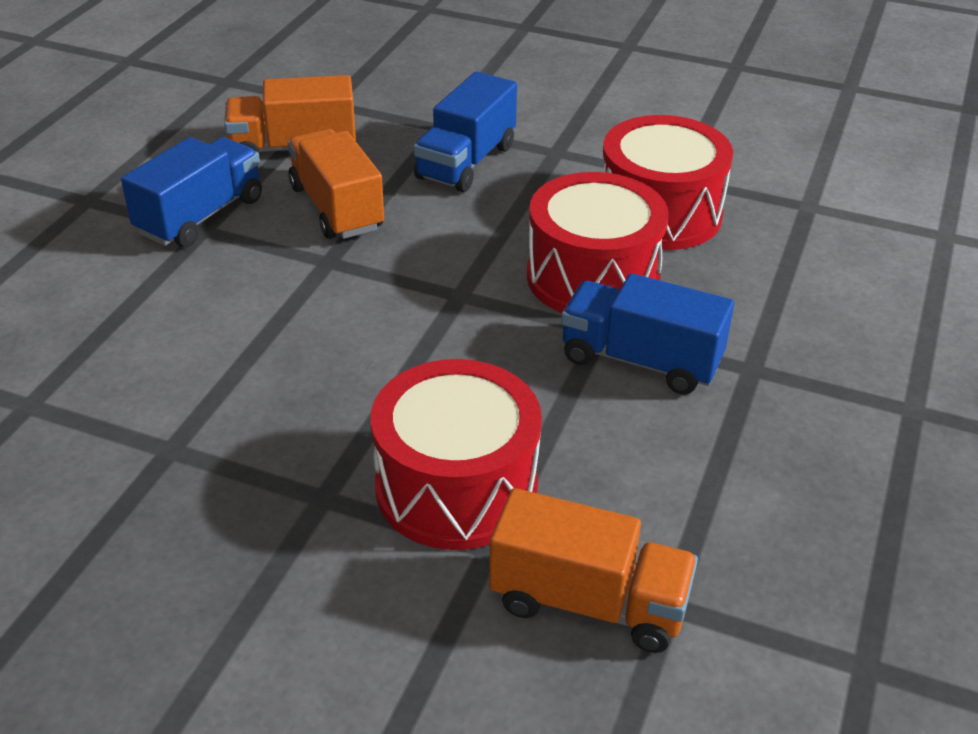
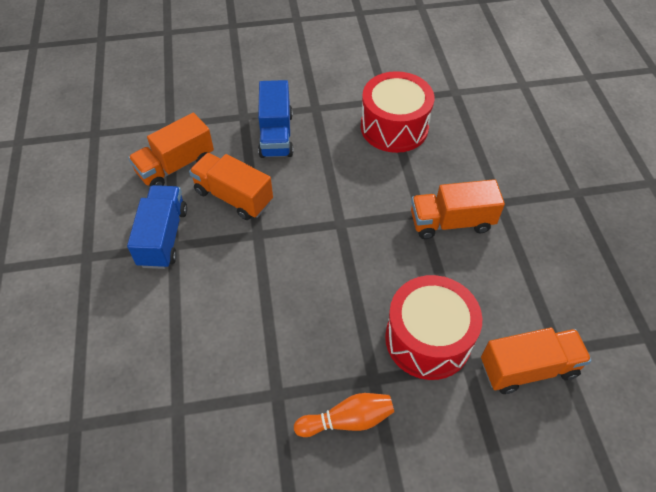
camera: 30 degrees left, 15 degrees up
(235, 526) = (347, 420): none -> orange bowling pin
(593, 277) = (393, 182): red drum -> none
(640, 360) = (451, 222): blue truck -> orange truck

